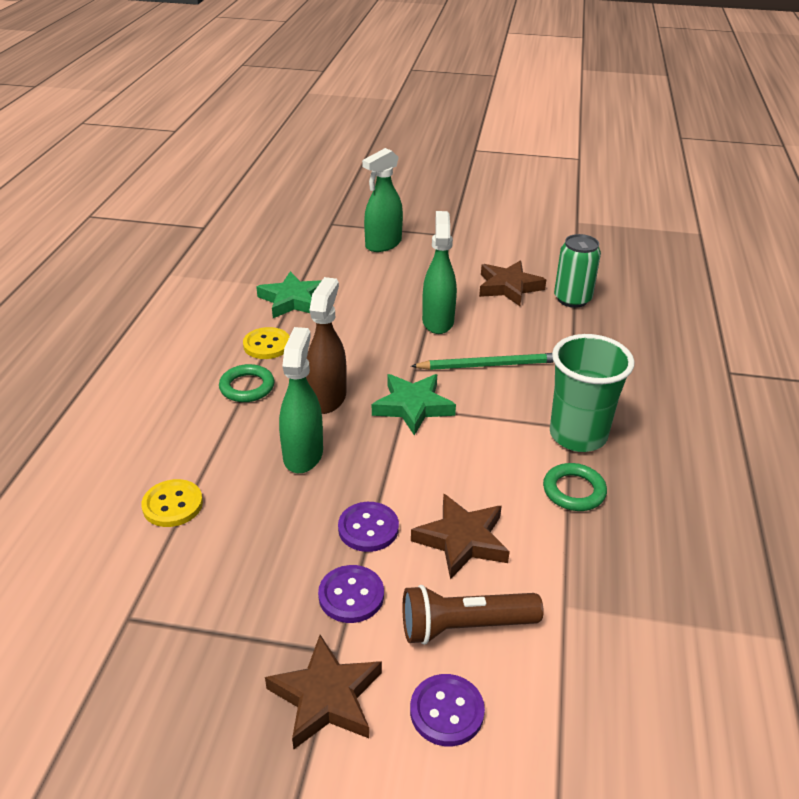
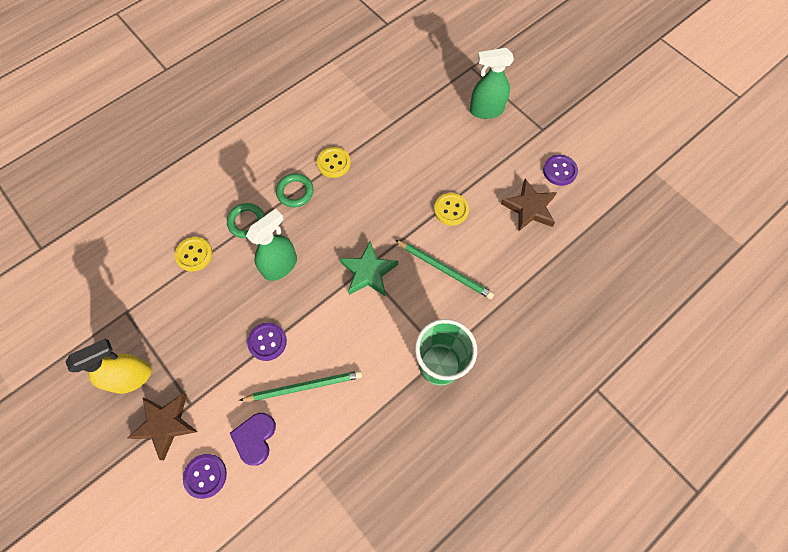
camera: 40 degrees right, 30 degrees up
(217, 681) = (132, 377): none -> yellow spray bottle
(293, 300) = (381, 131): green star -> none
(327, 398) = (329, 231): brown spray bottle -> none
(351, 595) = (223, 377): purple button -> purple button (559, 171)
(438, 321) = (451, 210): green spray bottle -> yellow button
(462, 540) = (304, 386): brown star -> green pencil
(464, 626) = (255, 438): brown flashlight -> purple heart
(572, 299) = (562, 248): green can -> none
(574, 491) = (394, 401): green ring -> green ring (247, 222)

